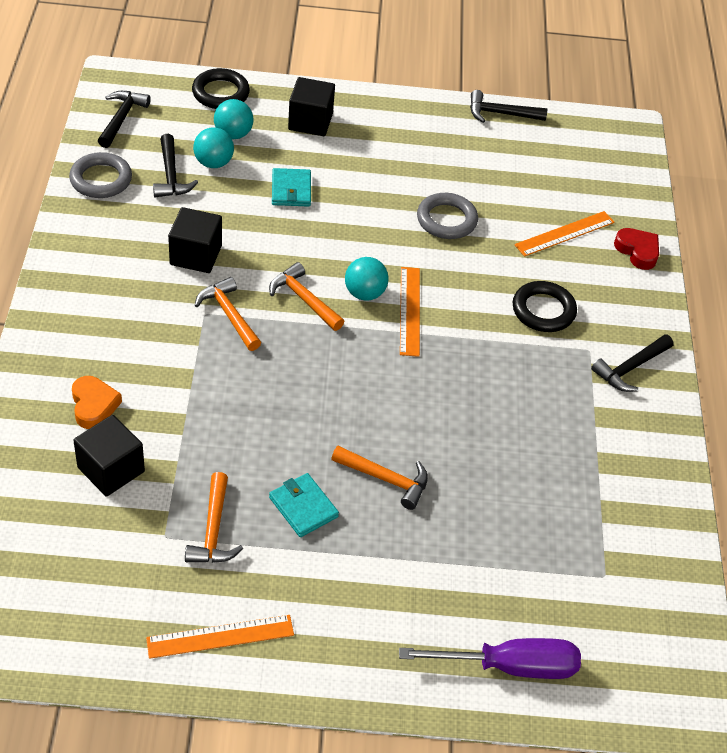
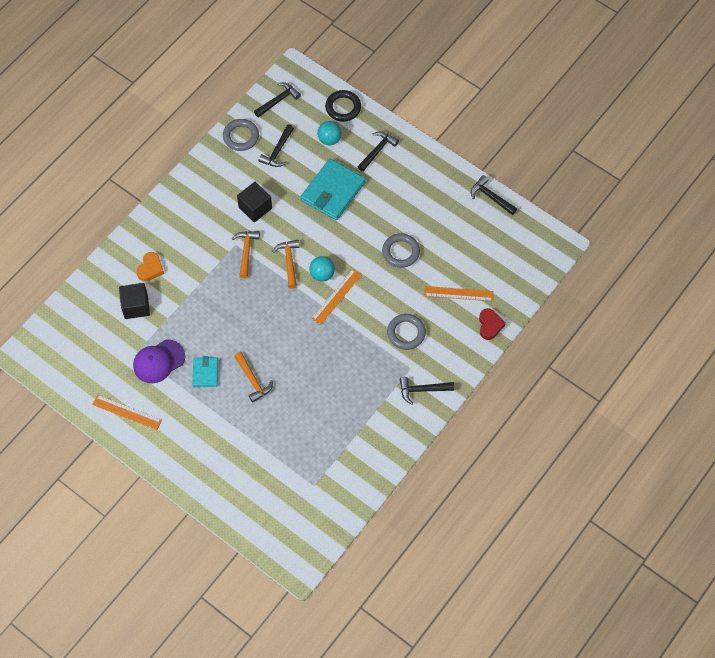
camera: 40 degrees right, 15 degrees up
(213, 163) = (305, 153): turquoise ball -> none
(213, 530) = (158, 361): orange hammer -> purple cap
(291, 190) = (333, 191): turquoise wallet -> turquoise wallet, size x1.88
(310, 121) = (377, 151): black cube -> black hammer
(510, 666) = (236, 498): purple screwdriver -> none
(543, 310) = (406, 333): black ring -> grey ring

